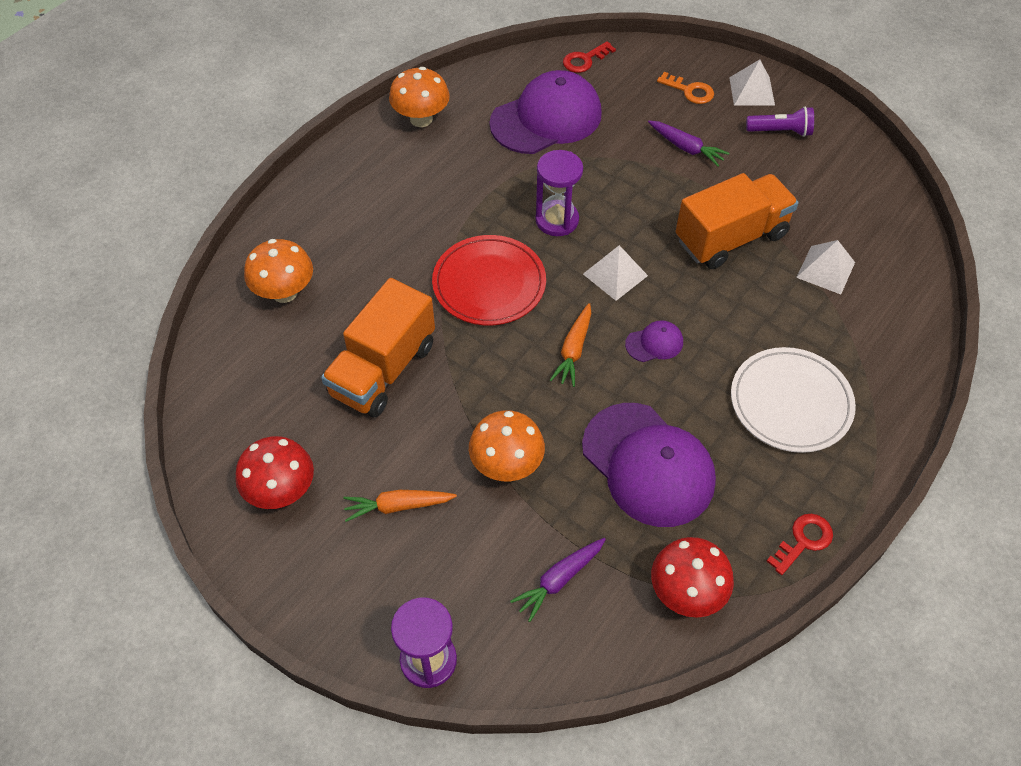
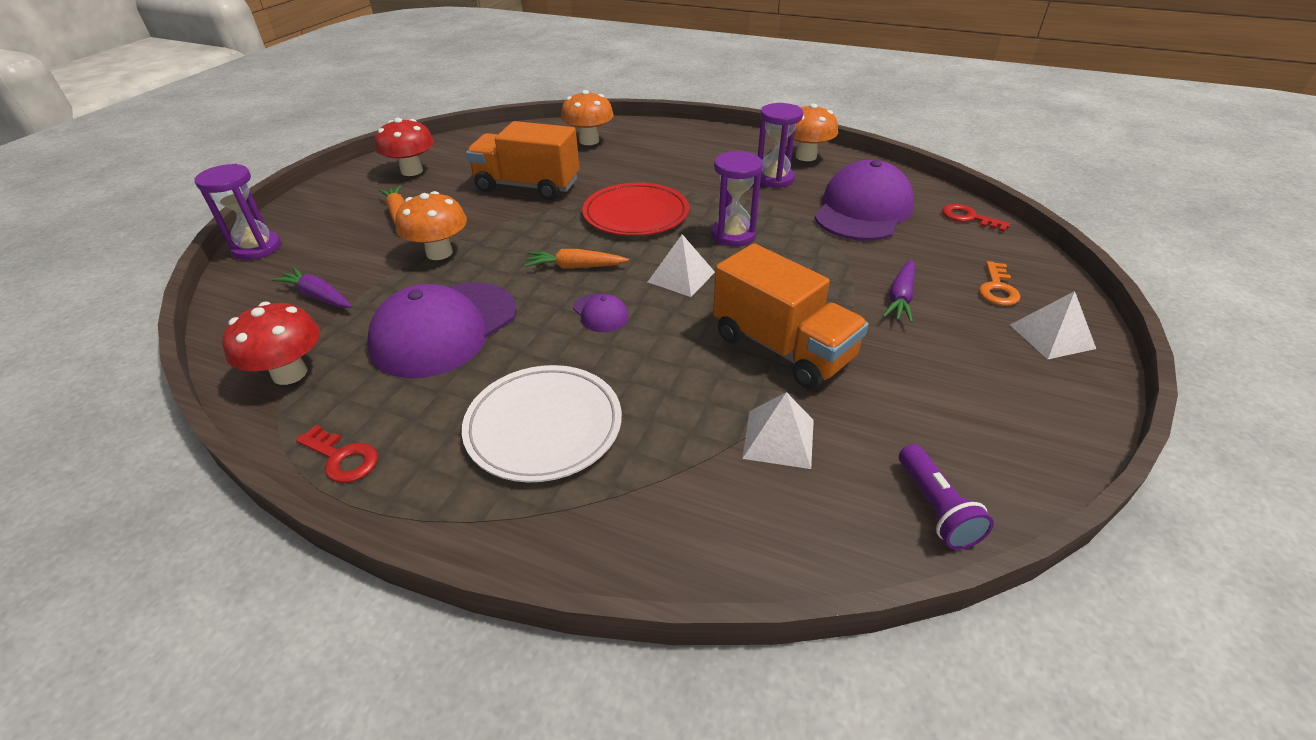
camera: 75 degrees right, 15 degrees down
(459, 158) = (774, 179): none -> purple hourglass
(546, 118) = (863, 210): purple cap -> purple cap turned 105 degrees counterclockwise
(780, 131) = (1002, 369): purple flashlight -> purple flashlight (935, 508)

